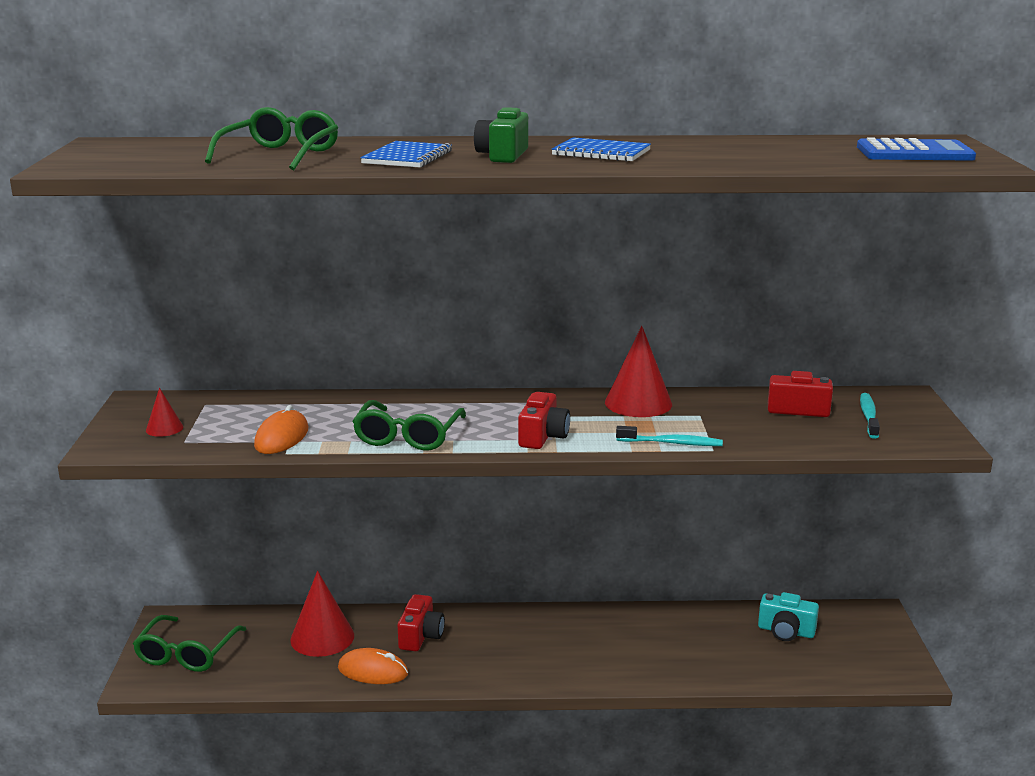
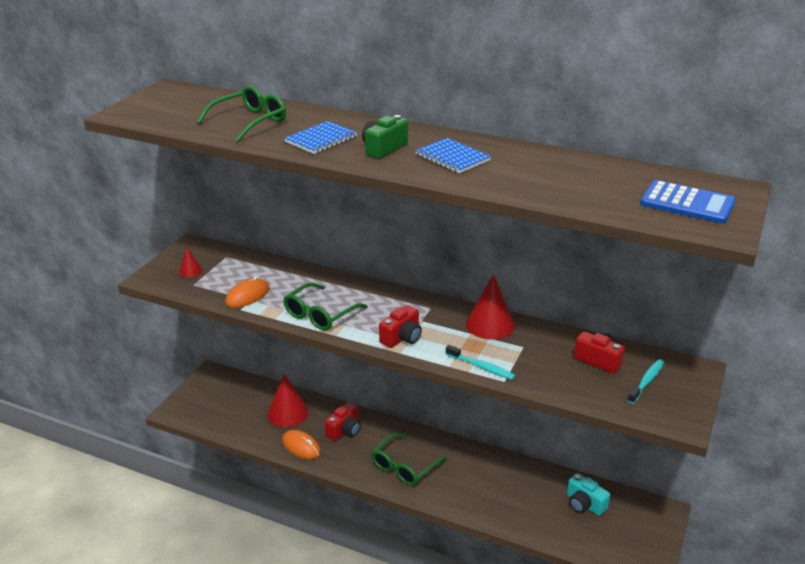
camera: 25 degrees right, 10 degrees up
(187, 653) = (208, 400): green glasses -> green glasses (404, 467)

